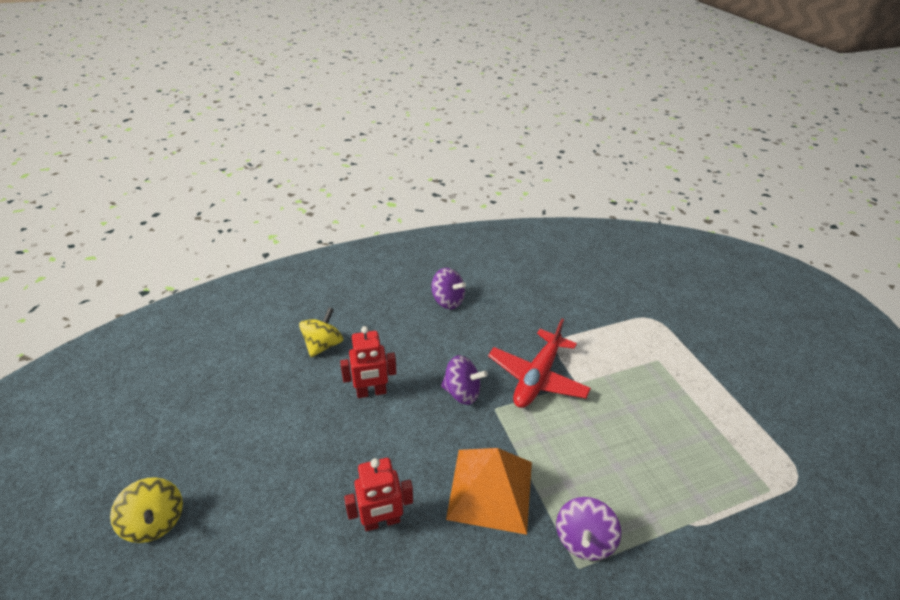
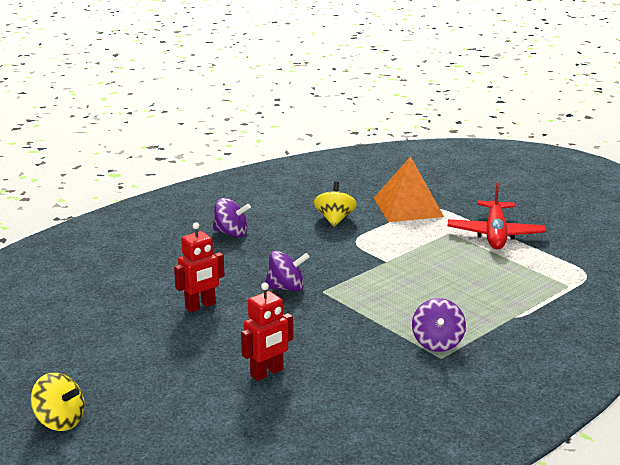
camera: 20 degrees left, 15 degrees down
(323, 345) = (127, 287): yellow spinning top -> yellow spinning top (334, 219)
(490, 489) = (348, 335): orange pyramid -> orange pyramid (408, 207)
(537, 377) = (349, 265): red plane -> red plane (495, 234)

